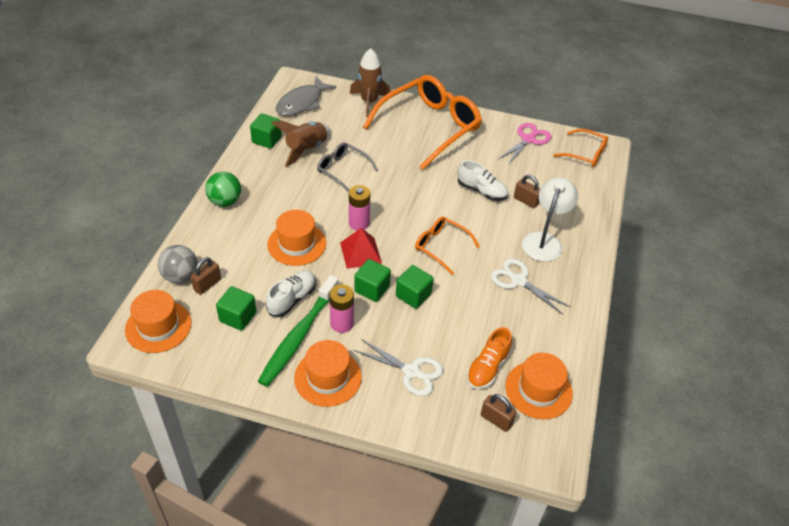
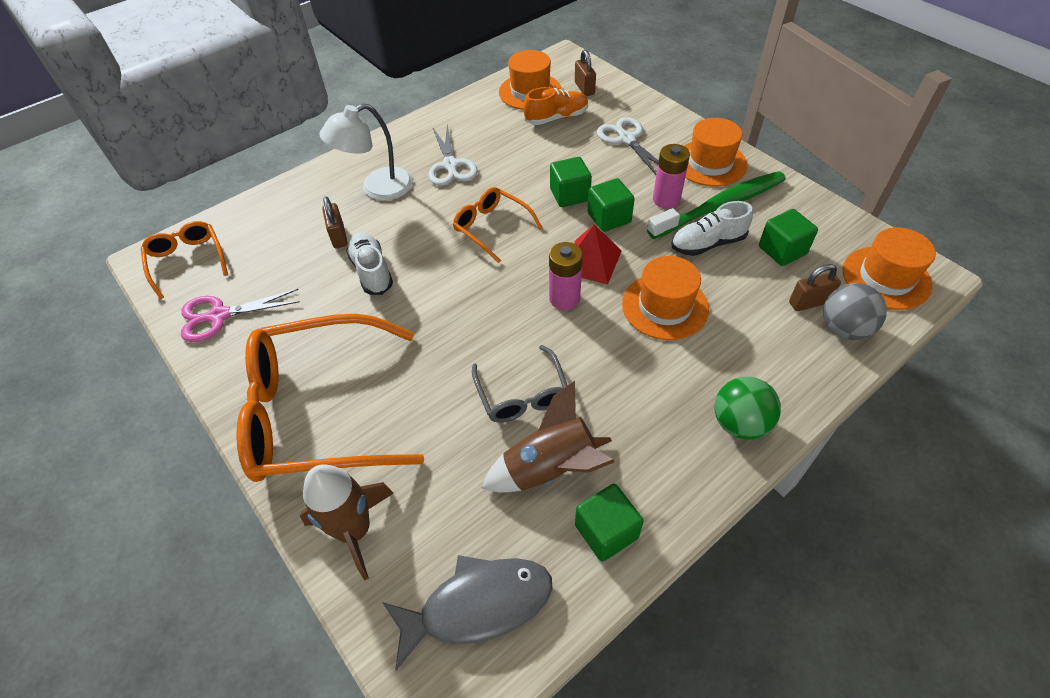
camera: 140 degrees left, 5 degrees up
(441, 247) = (492, 228): orange glasses -> orange glasses turned 150 degrees clockwise

